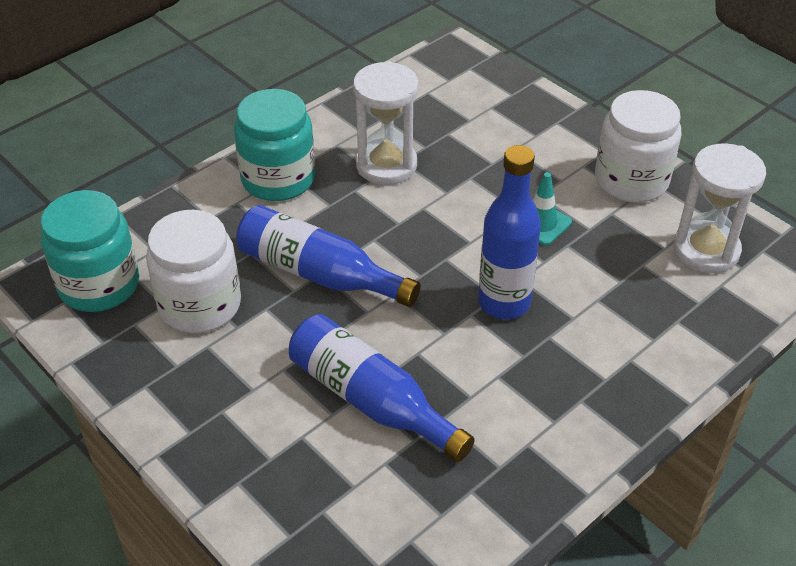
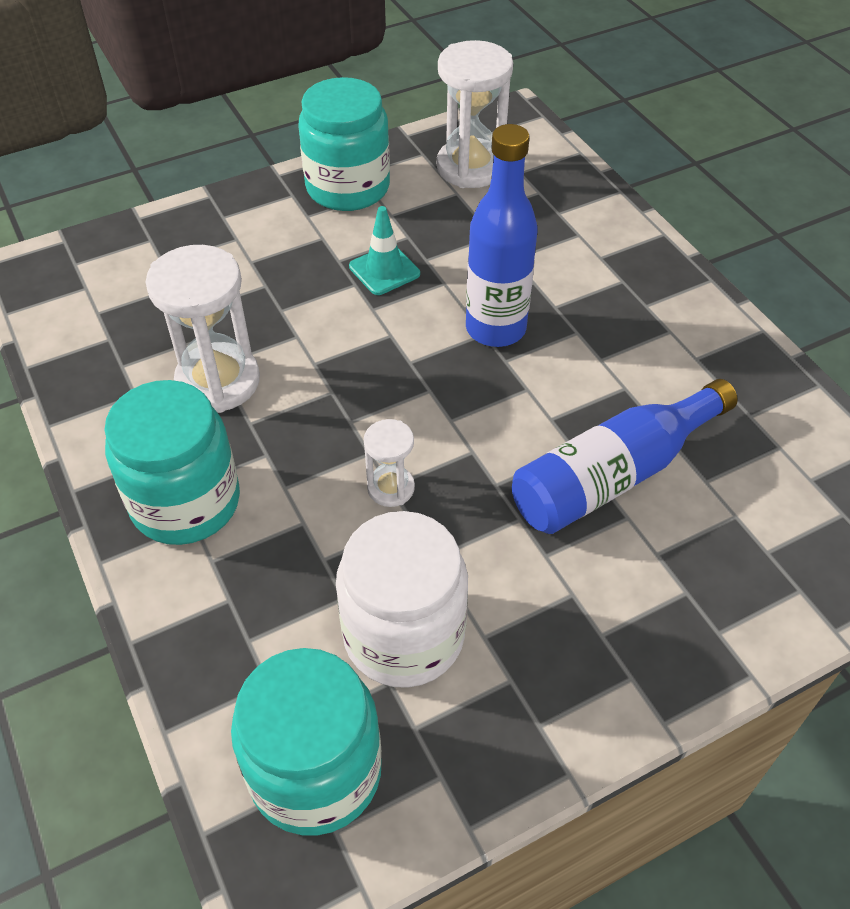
camera: 75 degrees left, 5 degrees up
(319, 273) = (391, 488): blue bottle -> white hourglass
(631, 180) = (348, 187): white jar -> turquoise jar

